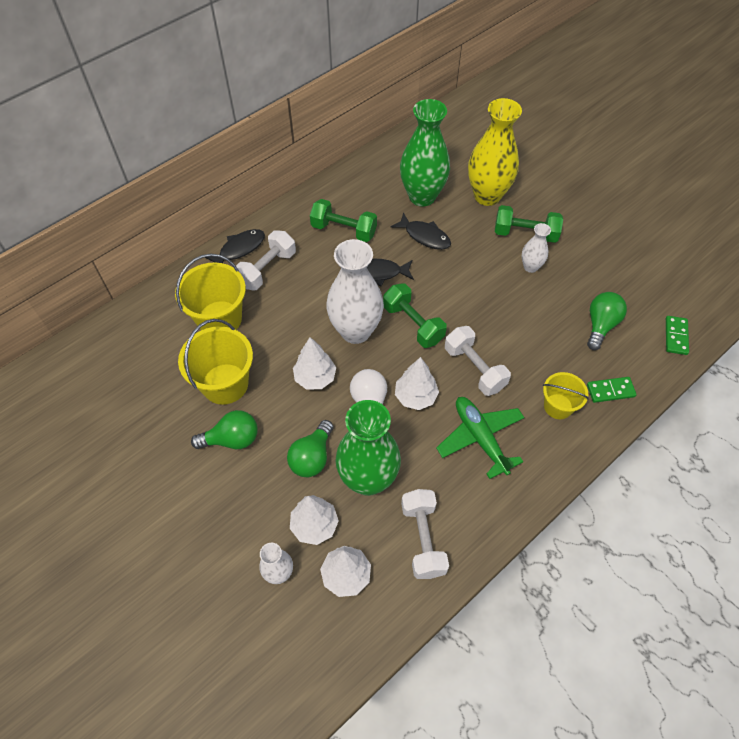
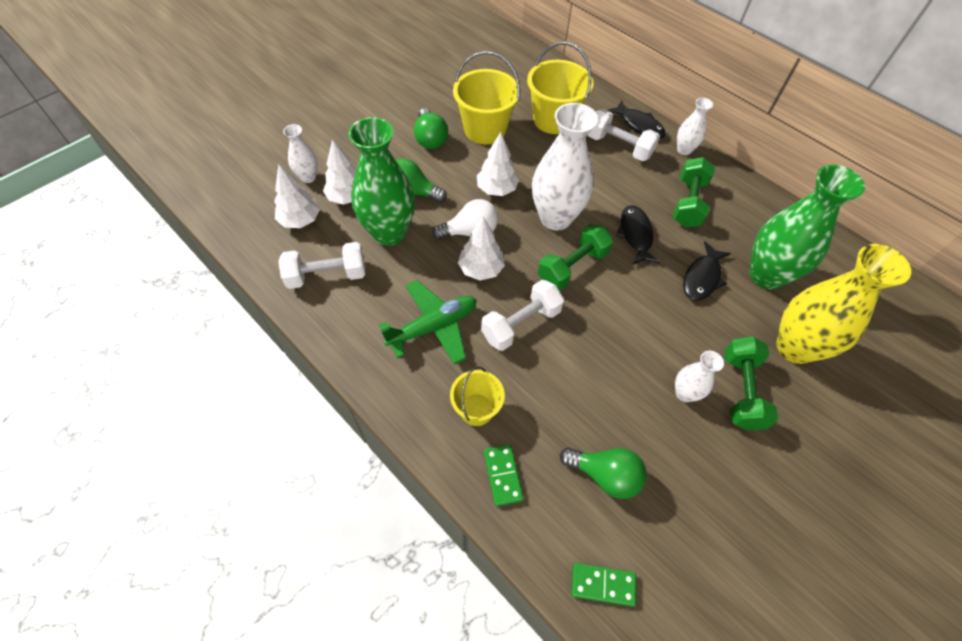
camera: 85 degrees right, 0 degrees up
(278, 221) = (684, 150): none -> white vase

